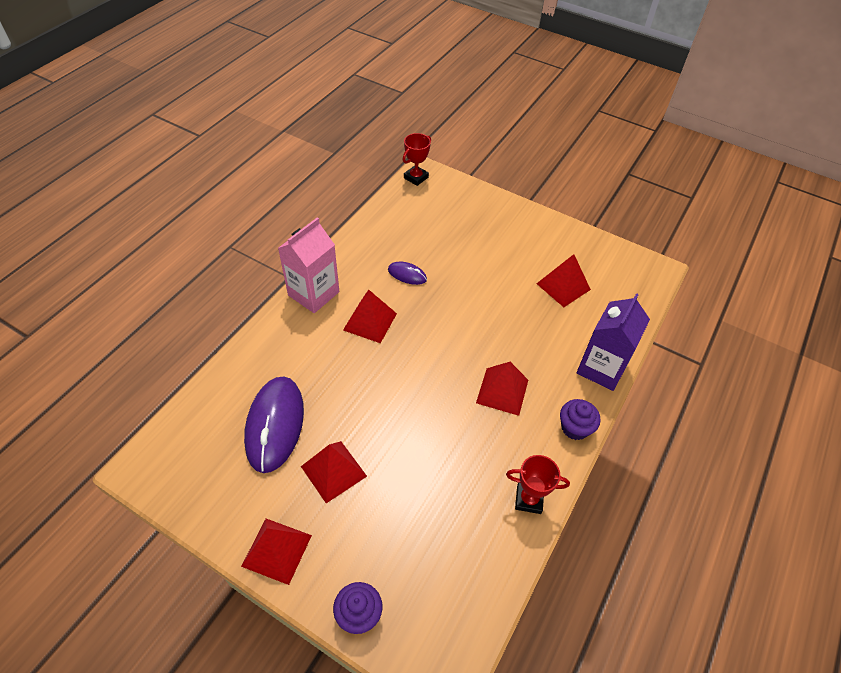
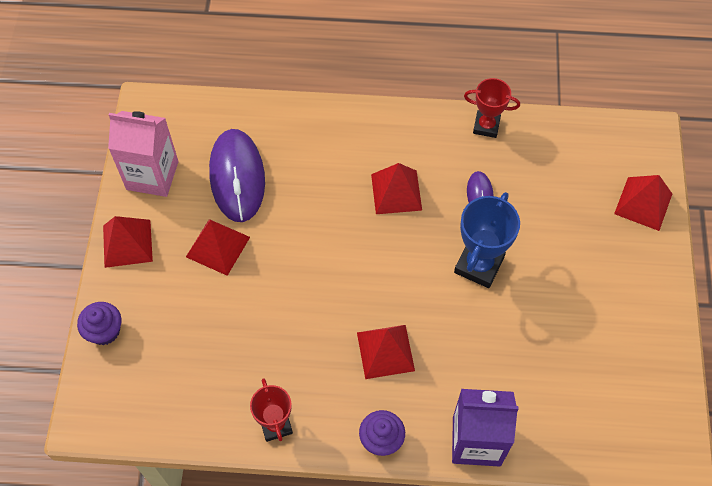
camera: 65 degrees right, 10 degrees up
(275, 425) = (237, 177): purple mouse -> purple mouse turned 75 degrees counterclockwise
(313, 293) = (398, 126): pink carton -> pink carton (152, 175)
(416, 177) = (633, 132): red trophy -> red trophy (486, 126)
(463, 302) = (479, 265): none -> blue trophy
(563, 286) = (571, 358): red pyramid -> red pyramid (643, 203)

